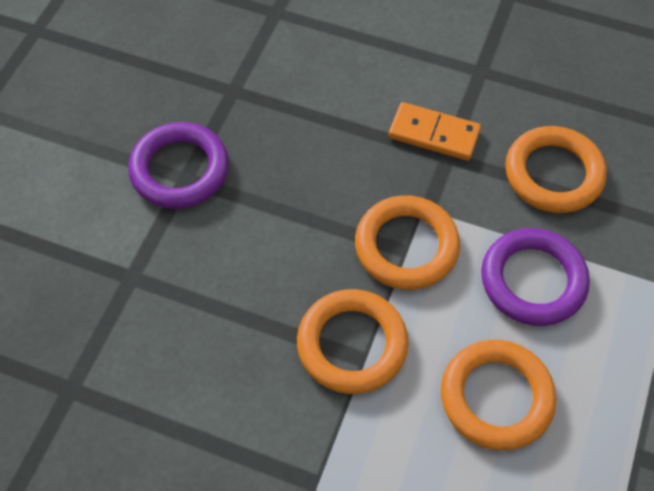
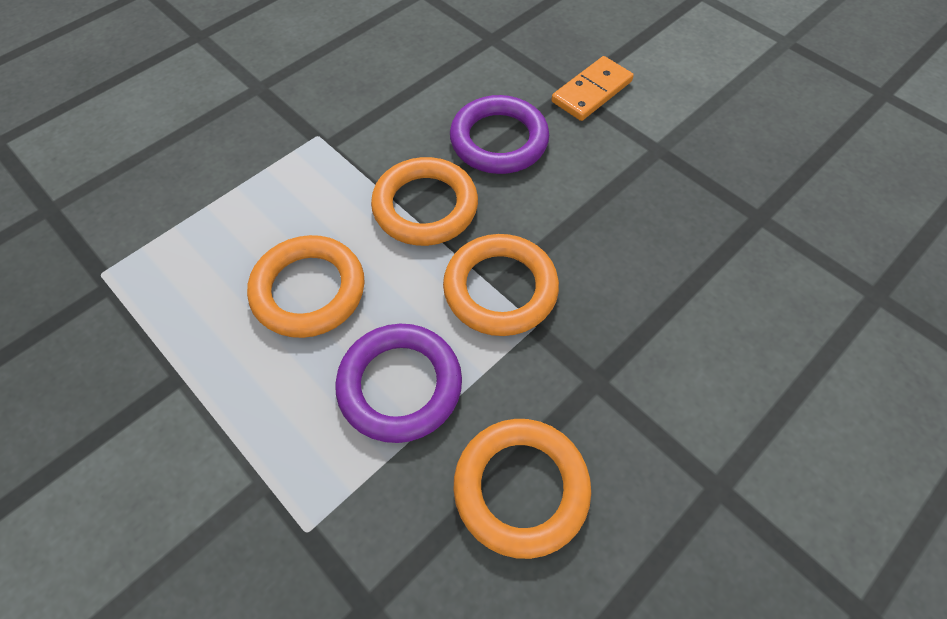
camera: 115 degrees right, 0 degrees up
(180, 170) = (670, 148): purple ring -> purple ring (499, 140)
(434, 134) = (633, 381): orange domino -> orange domino (592, 92)

